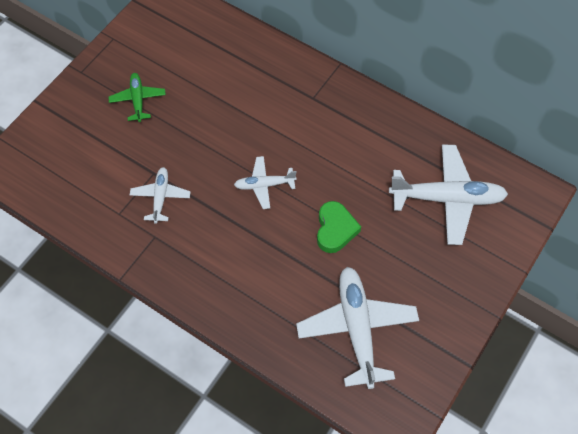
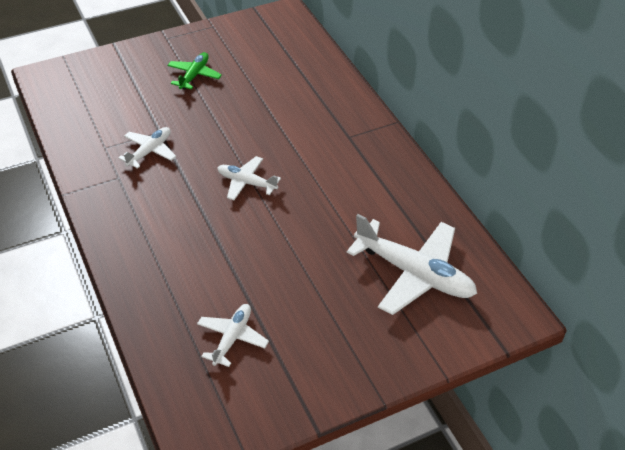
camera: 30 degrees right, 15 degrees down
(335, 229) = (281, 247): green heart -> none
(357, 328) = (232, 338): white plane -> white plane, size x0.54

